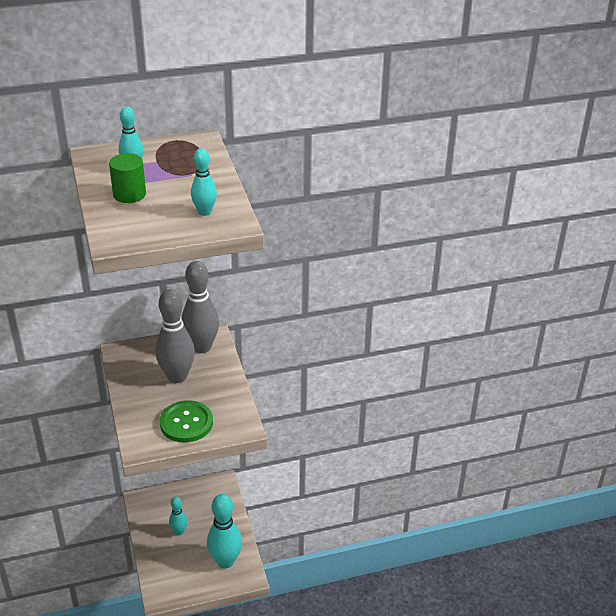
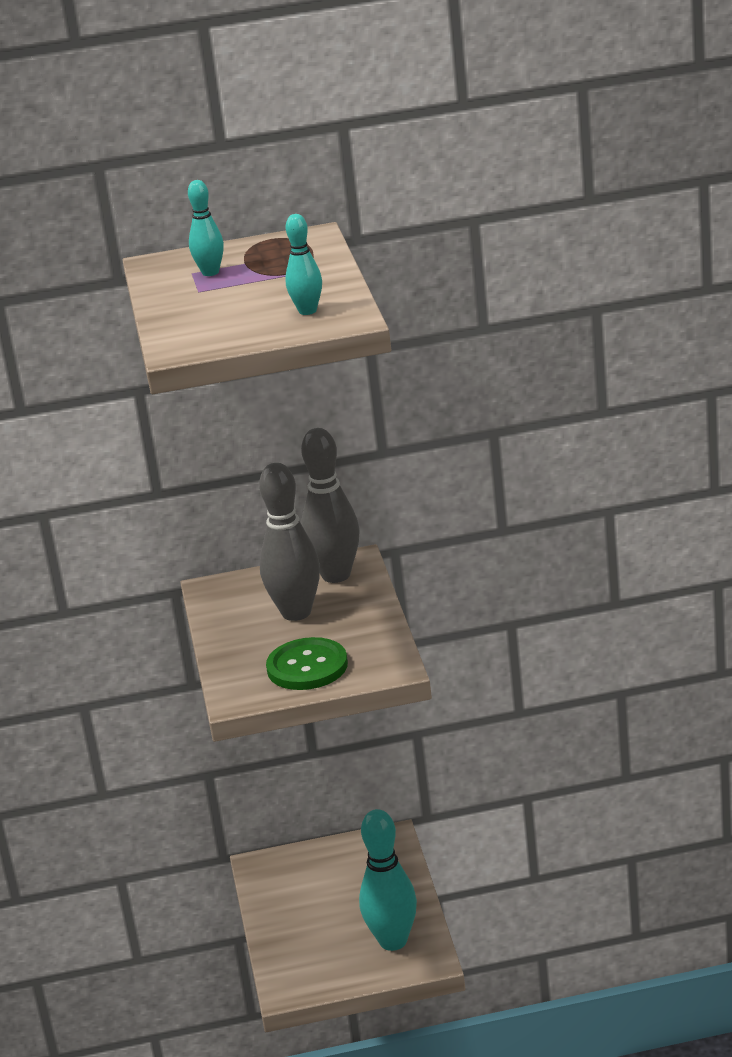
camera: 10 degrees right, 10 degrees down
(129, 194) = (203, 300): green cylinder -> none
(179, 531) = (319, 904): turquoise bowling pin -> none

